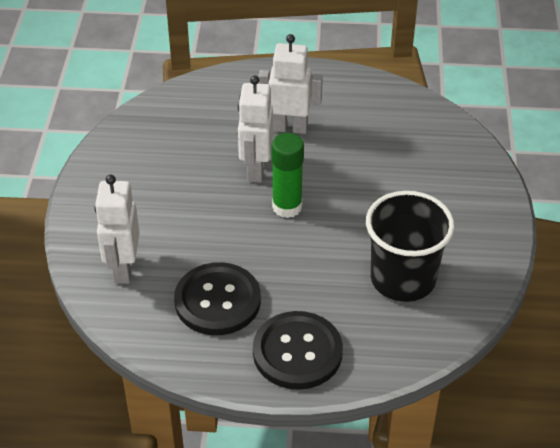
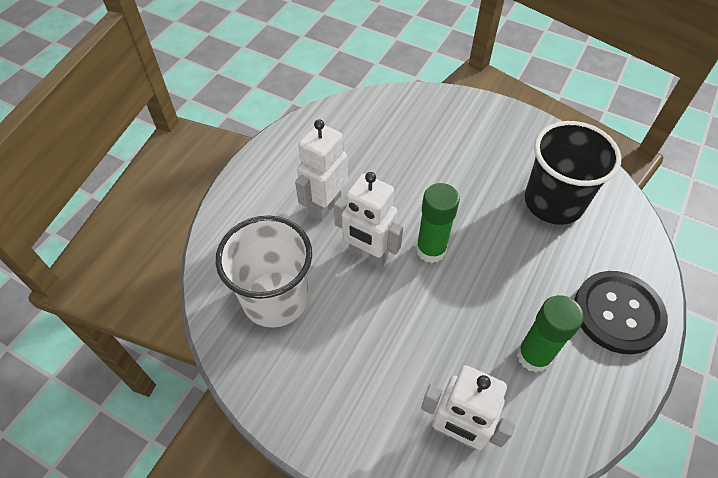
camera: 65 degrees left, 10 degrees up
(182, 131) = (275, 298): none -> white cup
(217, 301) = (533, 356): black button -> green glue stick

